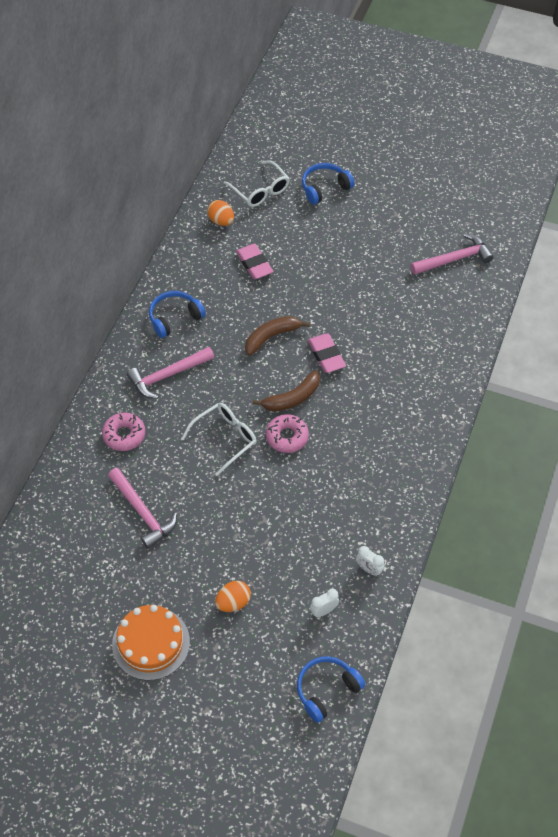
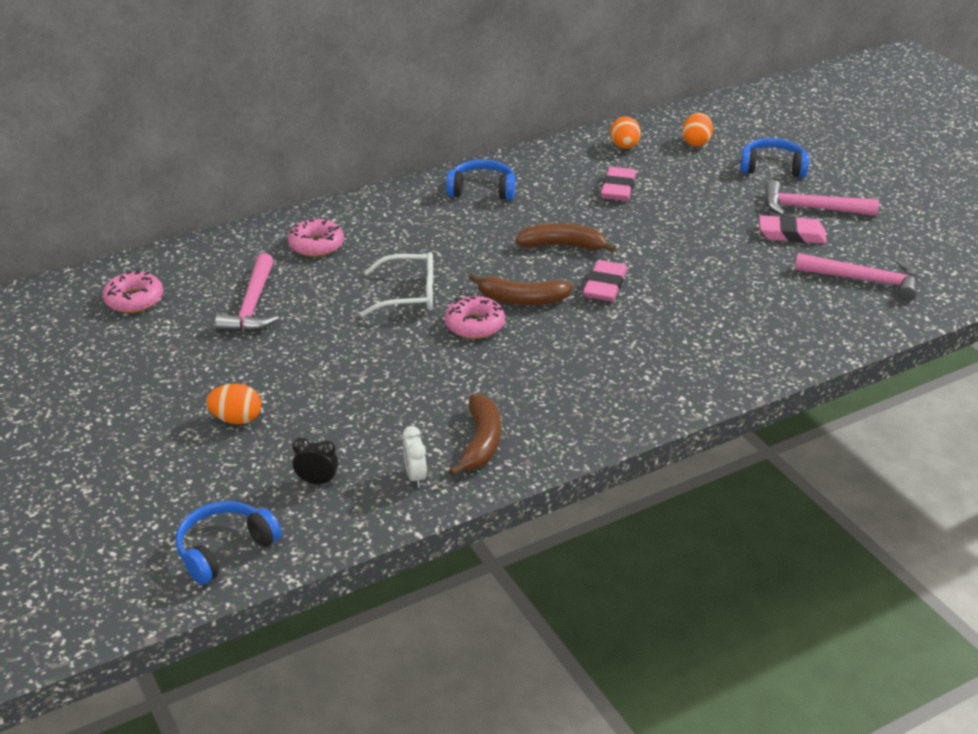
camera: 40 degrees right, 20 degrees down
(63, 559) = (134, 300): none -> pink donut
(151, 643) = (116, 403): orange cake -> none
(168, 376) = (417, 225): pink hammer -> pink hammer (811, 208)
(260, 190) = (696, 142): white glasses -> orange egg
(324, 611) = (317, 481): white clock -> black clock
(326, 690) = (224, 549): blue headphones -> blue headphones turned 45 degrees counterclockwise
(377, 521) = (481, 443): none -> brown banana
(386, 244) = (791, 234): none -> pink eraser

